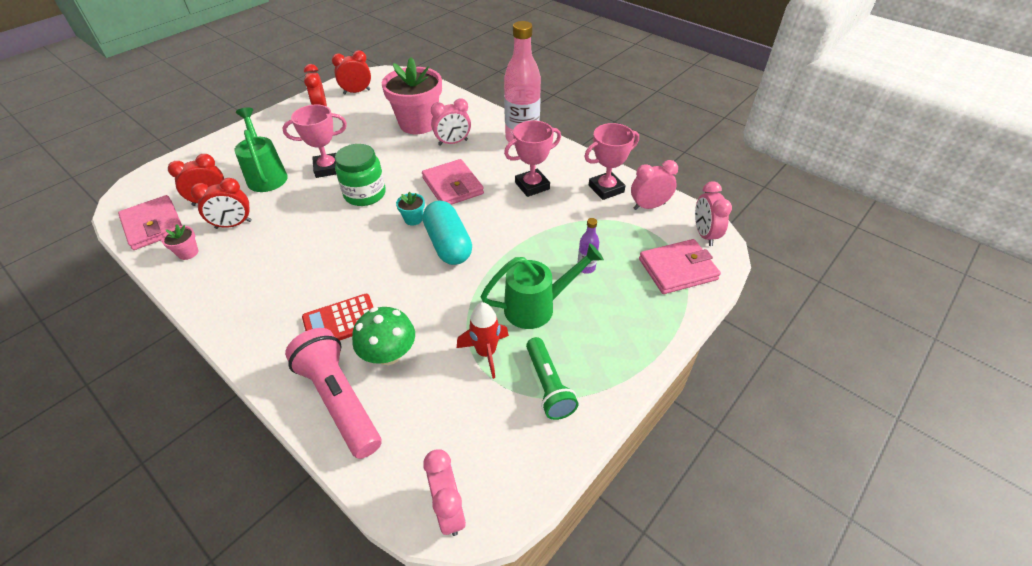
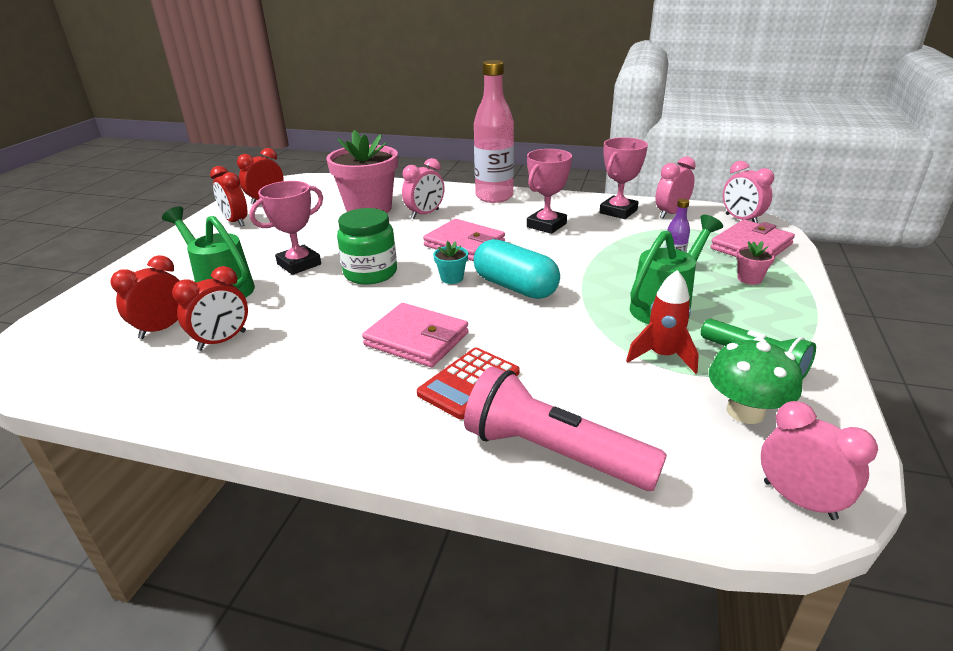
camera: 25 degrees left, 15 degrees down
(153, 225) = (94, 373): pink wallet -> pink wallet (417, 339)
(188, 253) = (180, 384): pink flower pot -> pink flower pot (749, 278)
(389, 354) = (561, 392): green mushroom -> green mushroom (745, 411)

